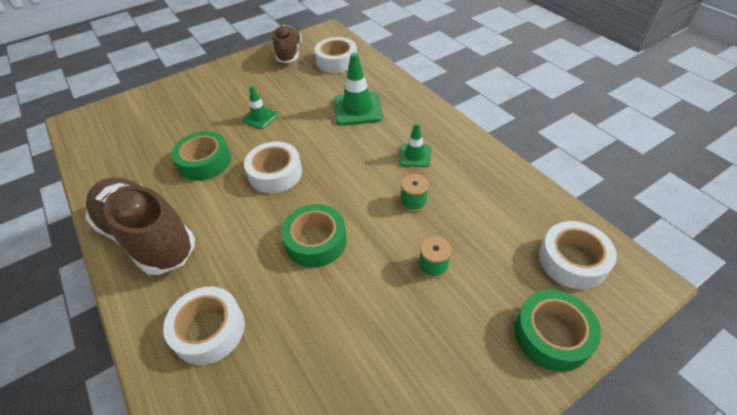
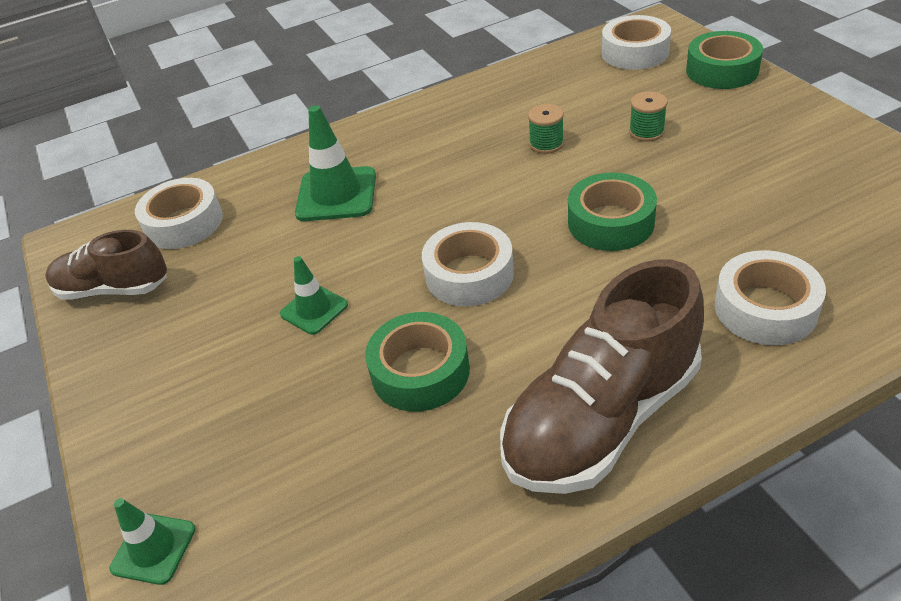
camera: 80 degrees left, 5 degrees down
(414, 155) = (460, 142): green traffic cone -> green traffic cone (153, 548)

